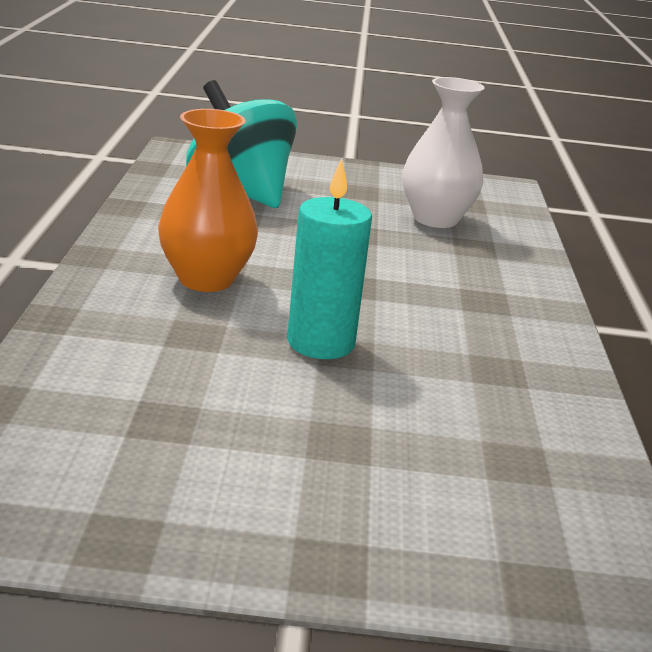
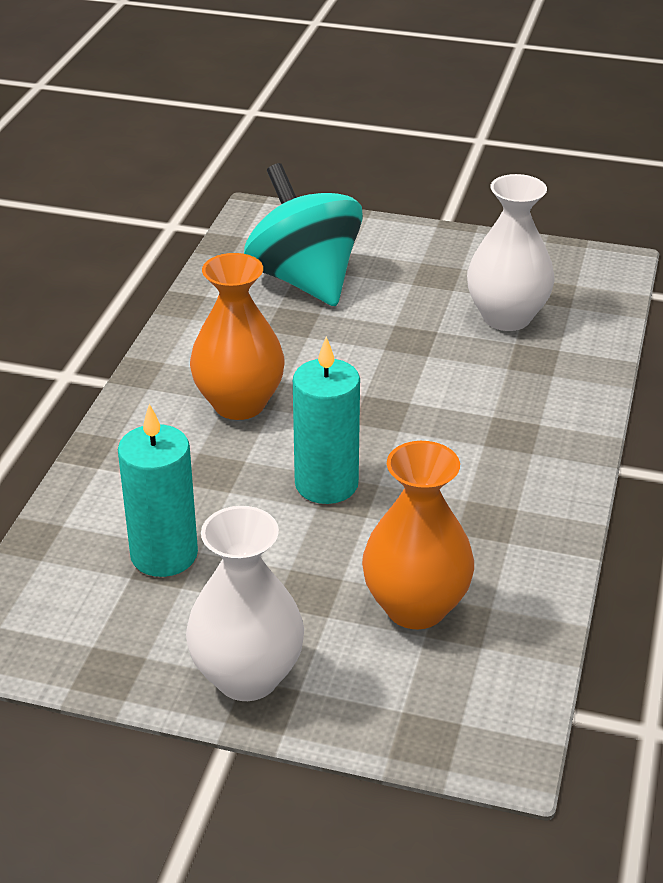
camera: 15 degrees right, 10 degrees up
(160, 411) = (164, 554): none -> turquoise candle
(299, 534) = (247, 677): none -> white vase
(464, 450) = (415, 607): none -> orange vase

